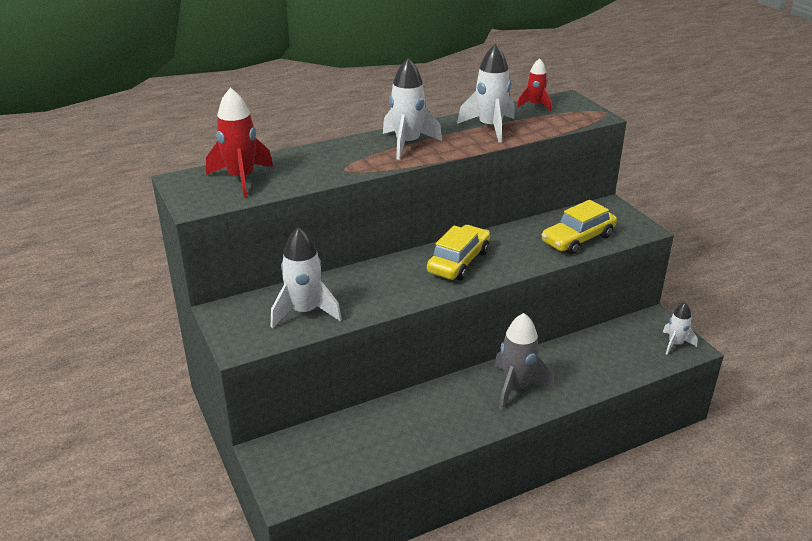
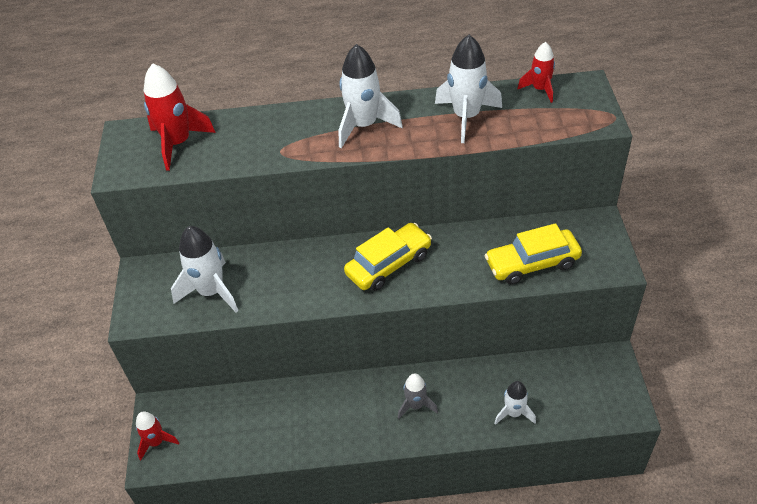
camera: 25 degrees right, 15 degrees up
(280, 478) = (156, 442): none -> red rocket
(516, 387) = (415, 405): grey rocket -> grey rocket, size x0.60
(675, 344) = (614, 400): white rocket -> white rocket (514, 413)

